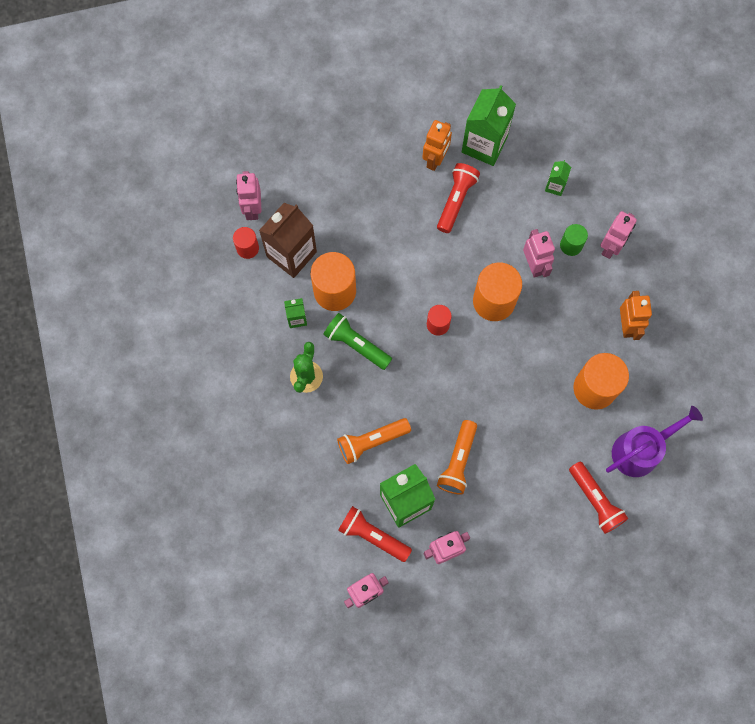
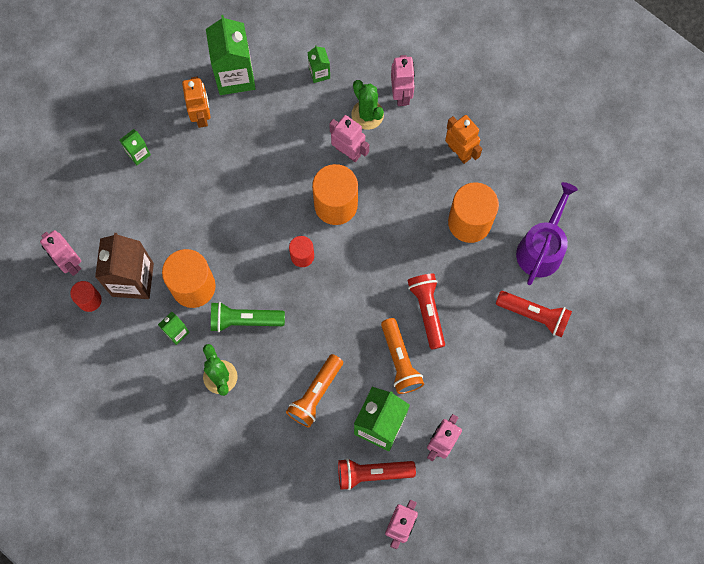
camera: 35 degrees left, 0 degrees up
(364, 158) = (138, 154): none -> green carton
(456, 200) = (244, 139): red flashlight -> red flashlight (427, 311)
(571, 245) = (367, 114): green cylinder -> green cactus

